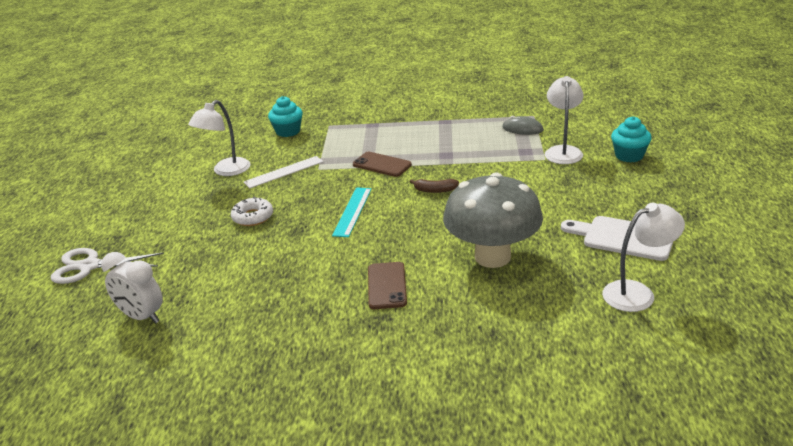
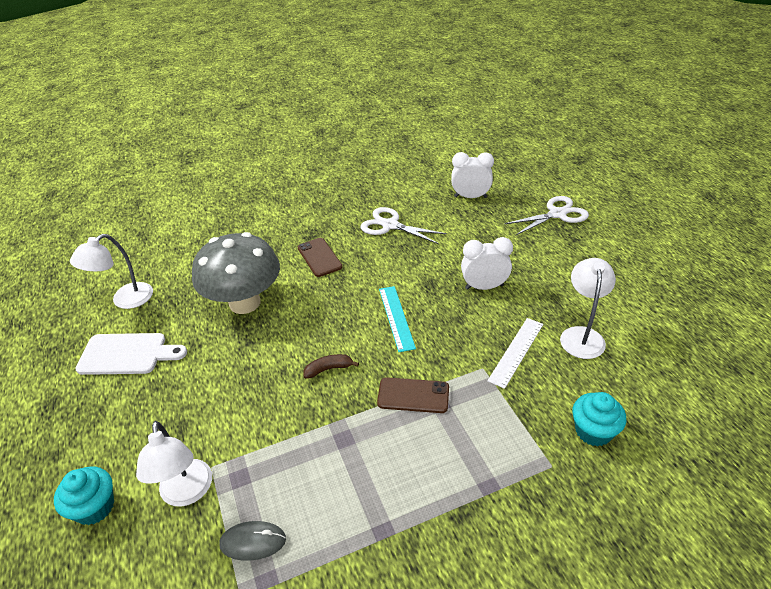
camera: 155 degrees right, 10 degrees up
(253, 217) = (484, 287): white donut -> white clock
(275, 304) = (390, 225): none -> white scissors

